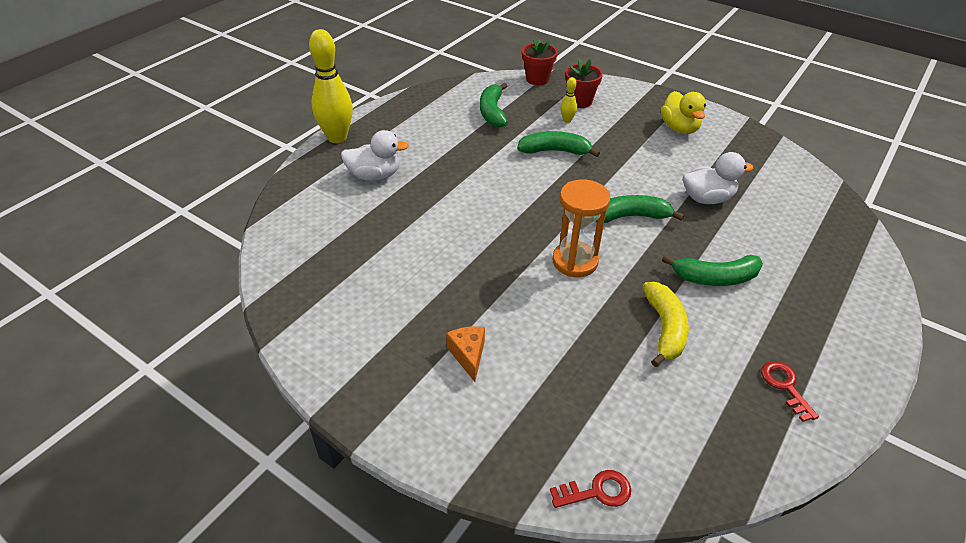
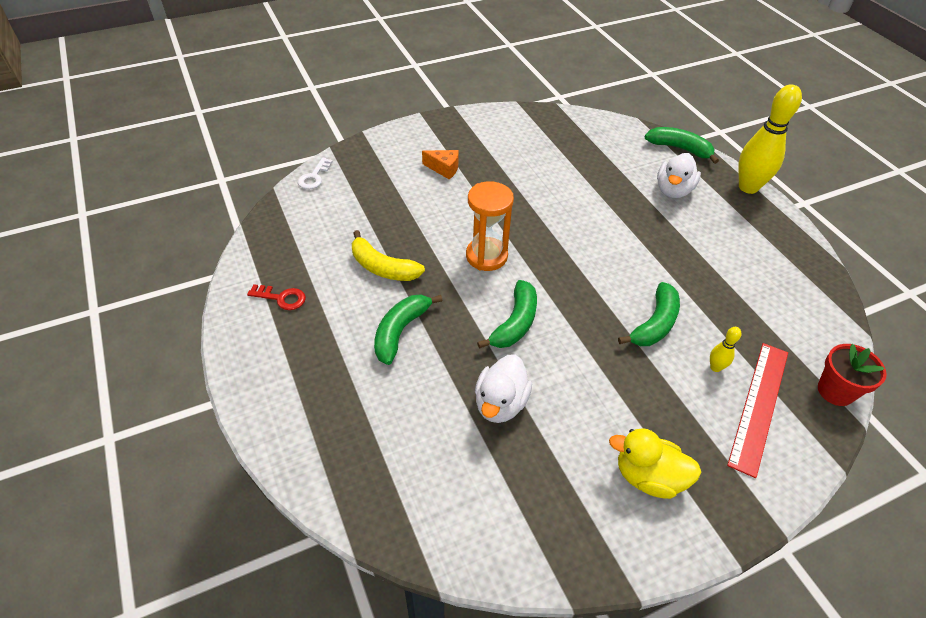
camera: 120 degrees right, 5 degrees up
(492, 112) = (759, 310): green banana -> green banana (679, 149)
(580, 101) = (759, 405): red flower pot -> red ruler
(597, 491) = (314, 177): red key -> white key

